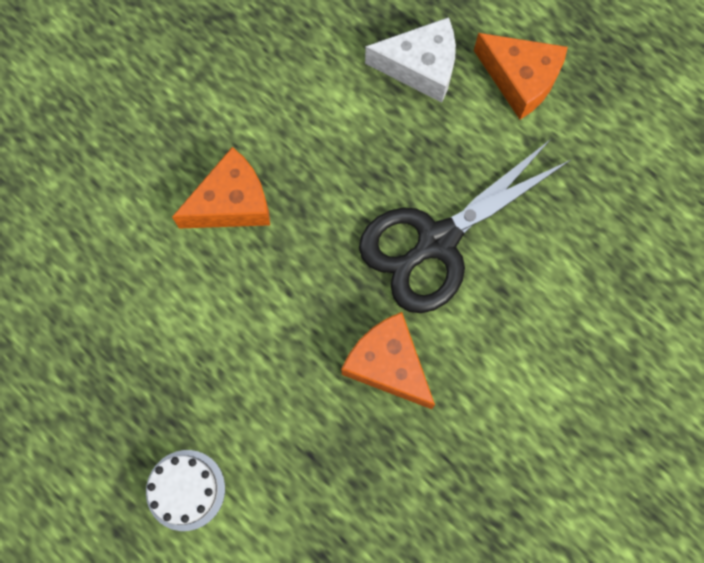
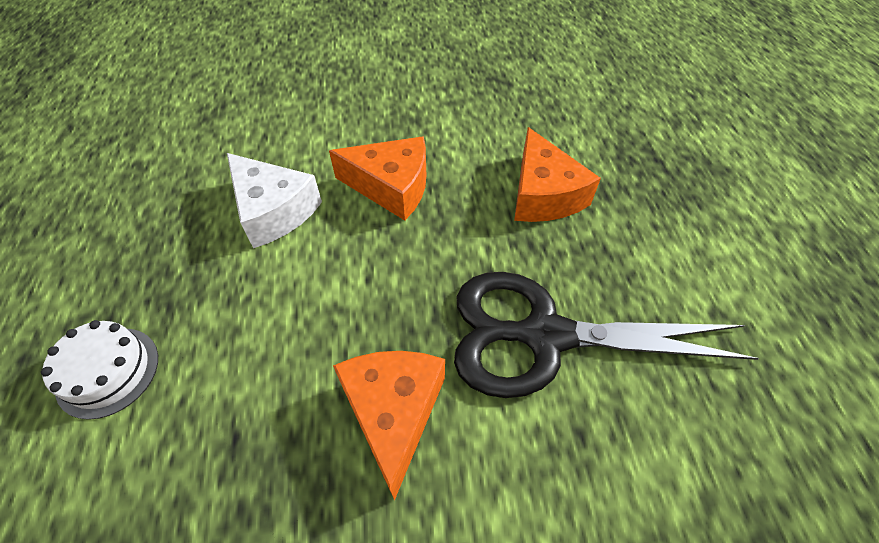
camera: 40 degrees right, 20 degrees down
(420, 67) = (641, 193): white cheese -> white cheese (273, 211)
(520, 79) = (741, 258): orange cheese -> orange cheese (543, 194)

